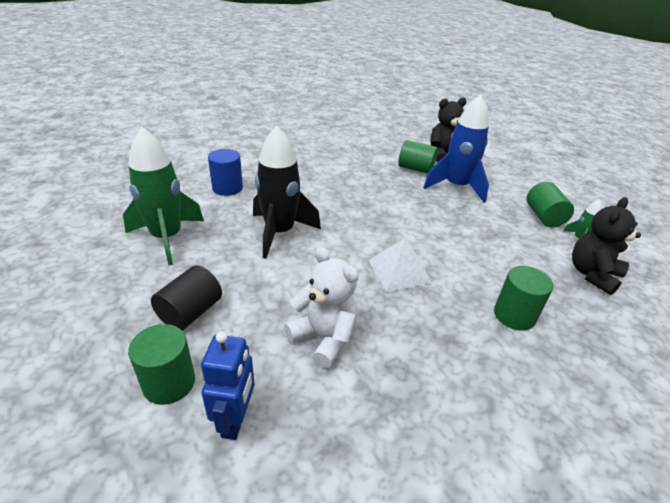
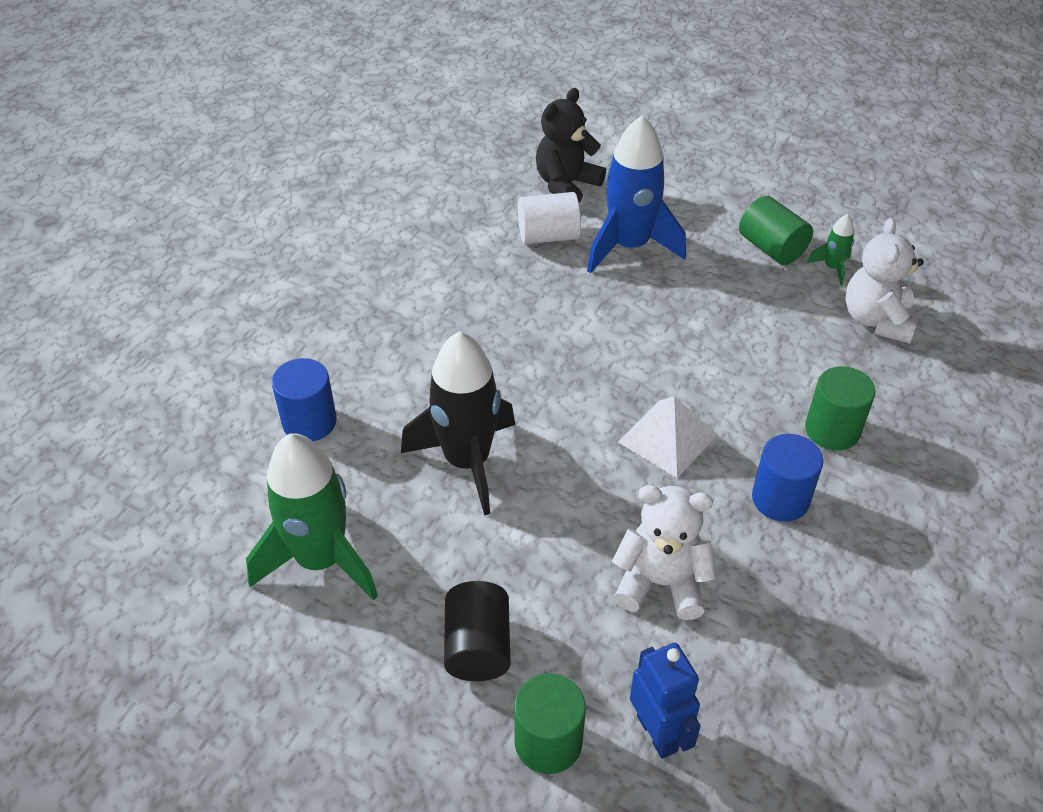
camera: 30 degrees left, 10 degrees up
(415, 169) = (548, 236): green cylinder -> white cylinder
(445, 334) = (780, 499): none -> blue cylinder
(592, 274) = (876, 320): black teddy bear -> white teddy bear

